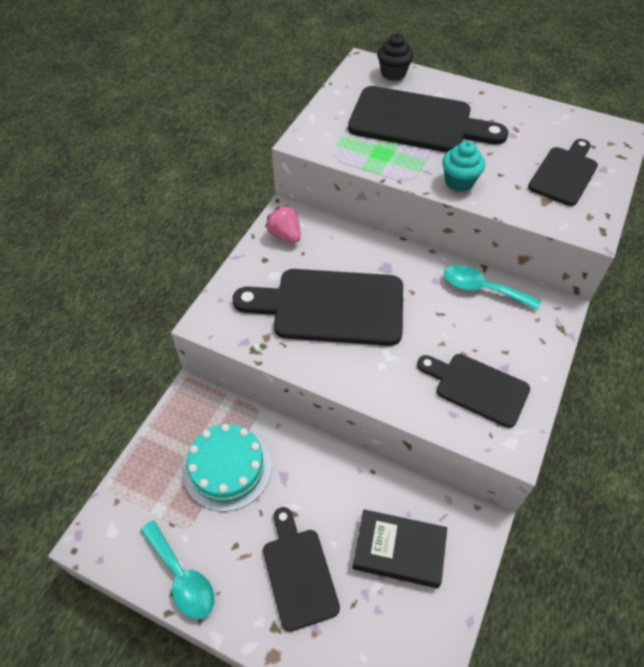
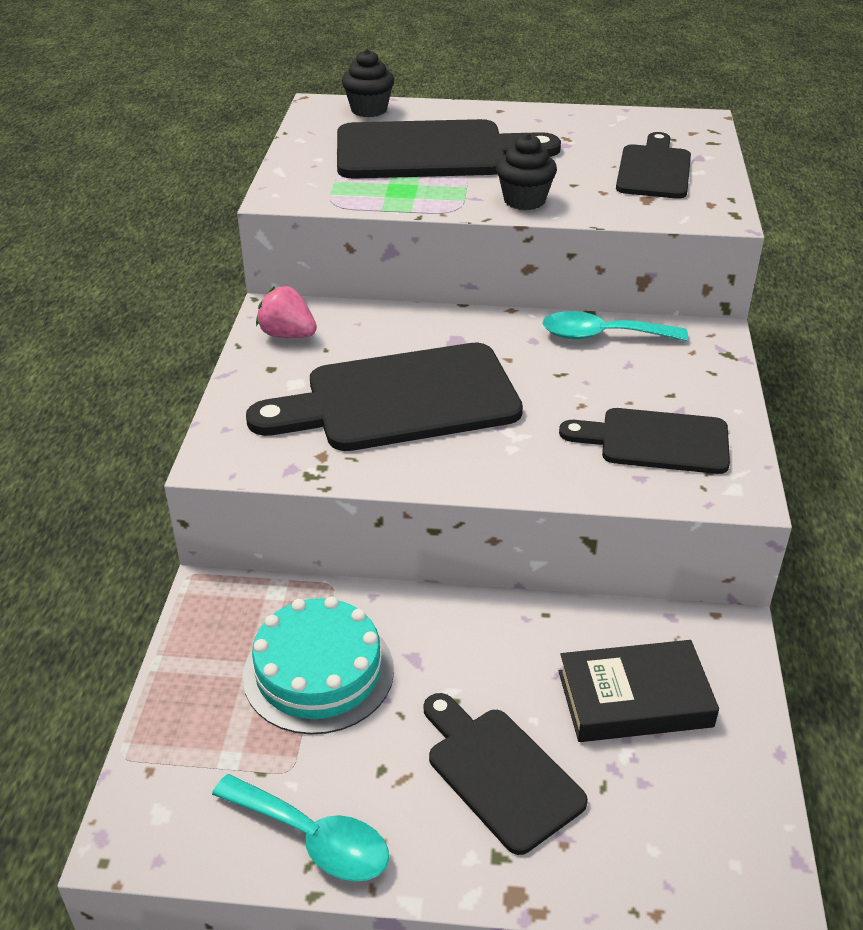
camera: 20 degrees left, 15 degrees down
(459, 182) = (524, 200): turquoise cupcake -> black cupcake

